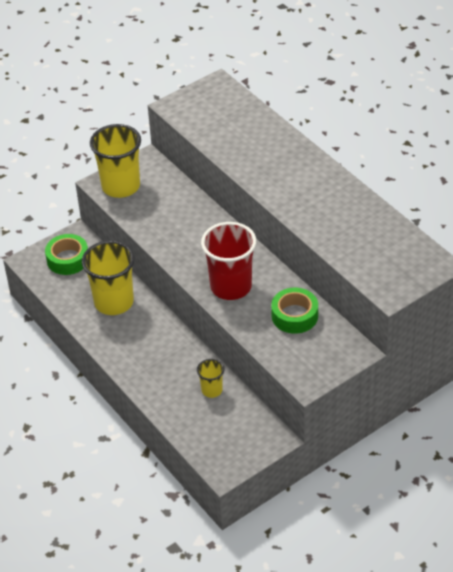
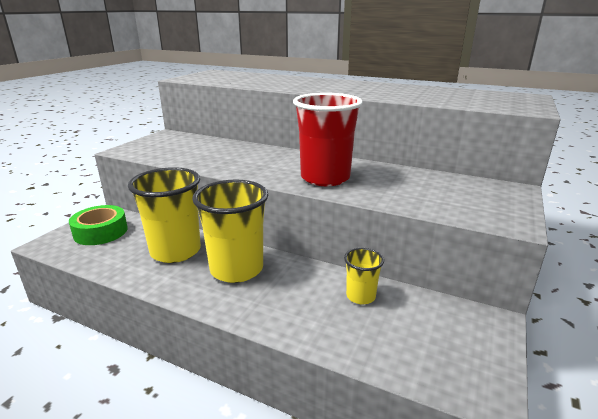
camera: 30 degrees left, 20 degrees down
(121, 186) = (148, 148): yellow cup -> yellow cup (236, 269)
(294, 316) = (415, 181): green tape -> none

